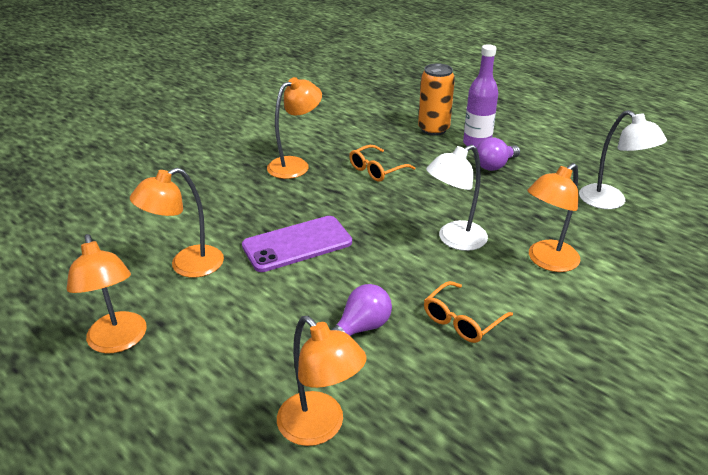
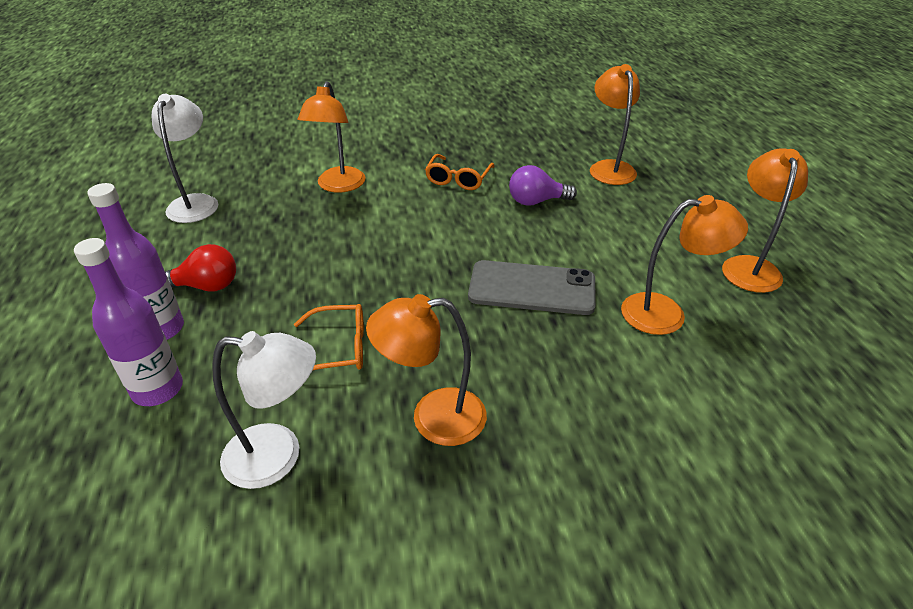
camera: 145 degrees left, 5 degrees up
(297, 244) = (532, 288): purple phone -> grey phone
(433, 129) = (158, 389): orange can -> purple bottle
(454, 240) = (380, 229): white lamp -> white lamp (278, 456)
(462, 320) = (458, 179): orange glasses -> orange glasses turned 120 degrees clockwise
(495, 165) = (206, 286): purple light bulb -> red light bulb
(547, 261) = (338, 186): orange lamp -> orange lamp turned 105 degrees clockwise

